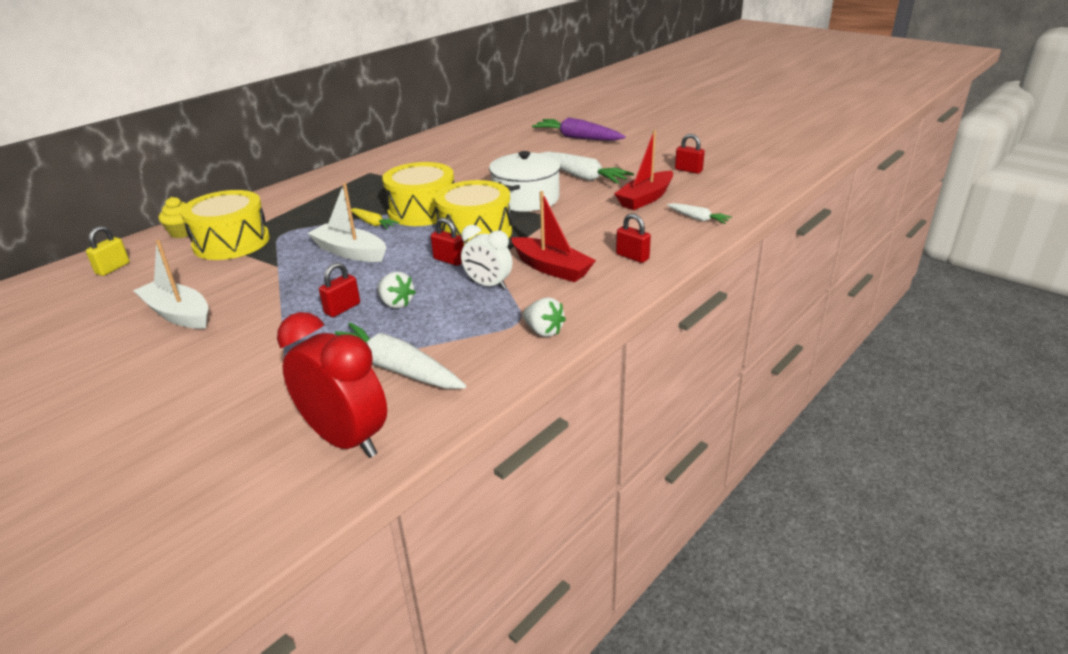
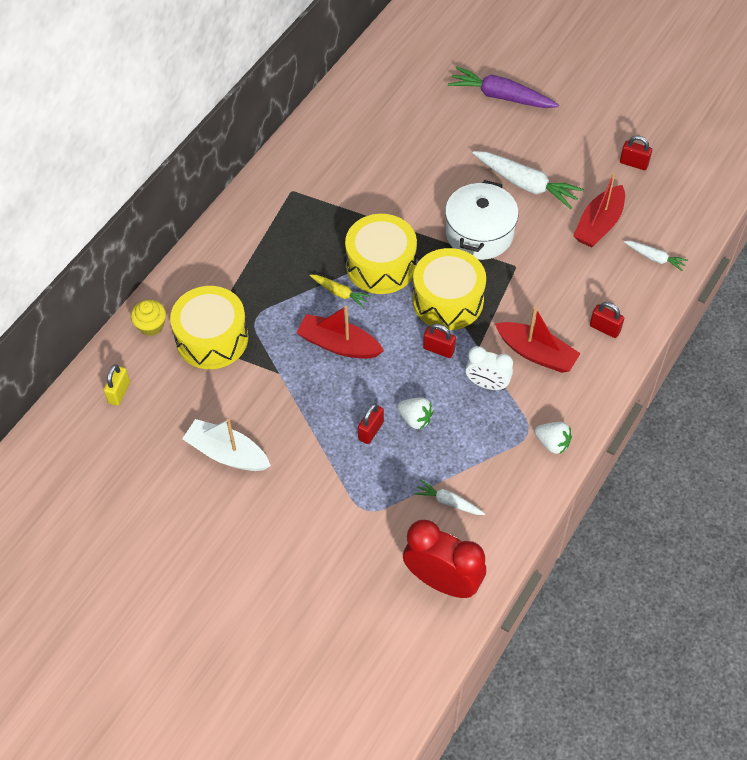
camera: 10 degrees left, 25 degrees up
(350, 252) = (339, 344): white boat -> red boat
(396, 369) = (449, 502): white carrot -> white carrot, size x0.53

